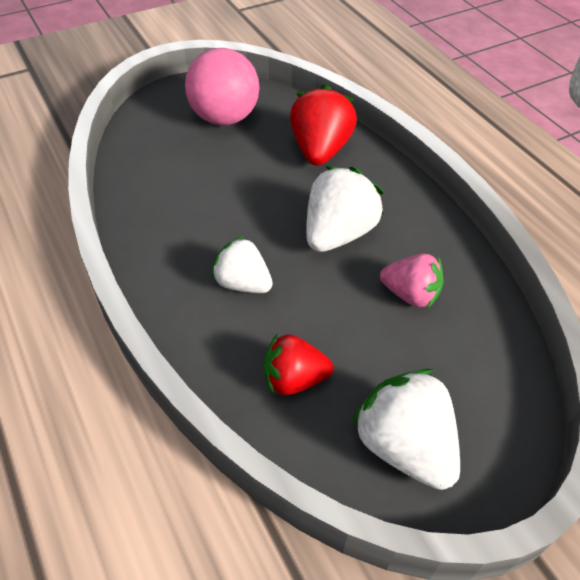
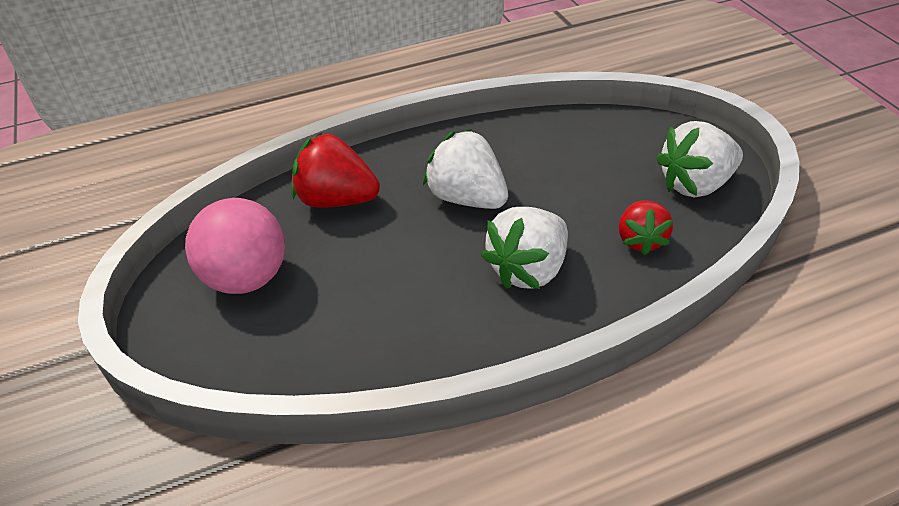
camera: 80 degrees left, 5 degrees down
(243, 283) = (528, 269): white strawberry -> white strawberry, size x1.52
(410, 294) = (546, 162): pink strawberry -> none

